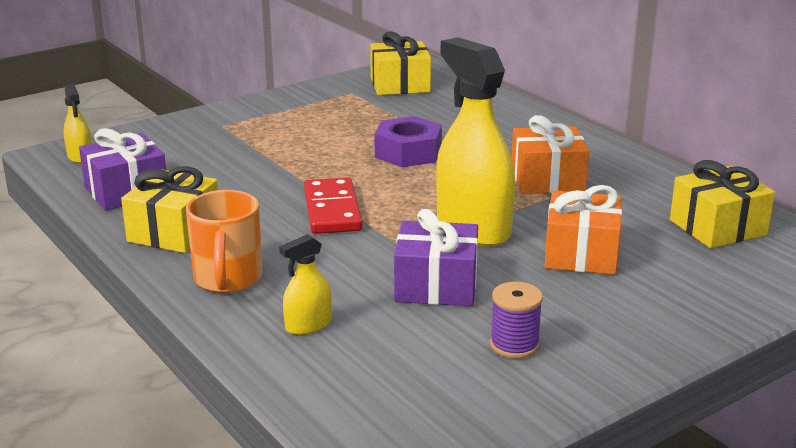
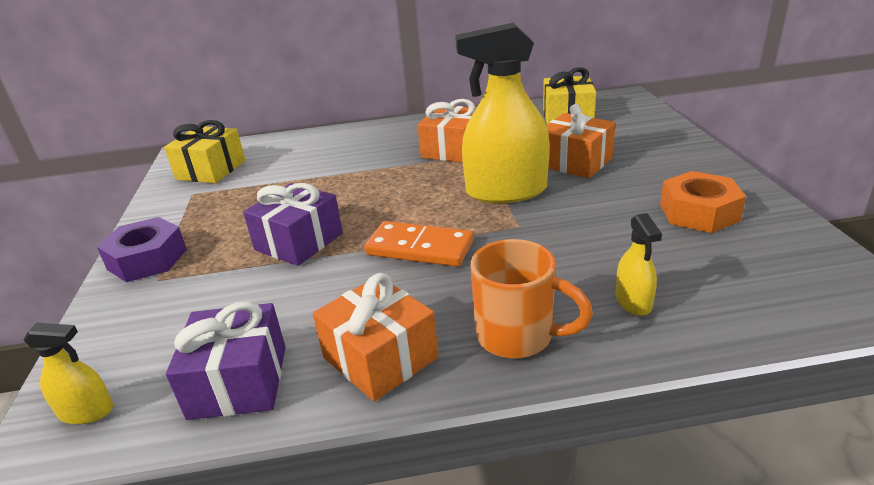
camera: 60 degrees left, 5 degrees up
(174, 232) = (380, 357): yellow gift -> orange gift
(332, 210) = (419, 248): red domino -> orange domino
(408, 152) = (346, 191): purple nut -> purple nut (147, 259)
(436, 285) = (592, 225): purple gift -> purple gift (299, 242)
(514, 345) = (698, 212): purple spool -> orange nut

